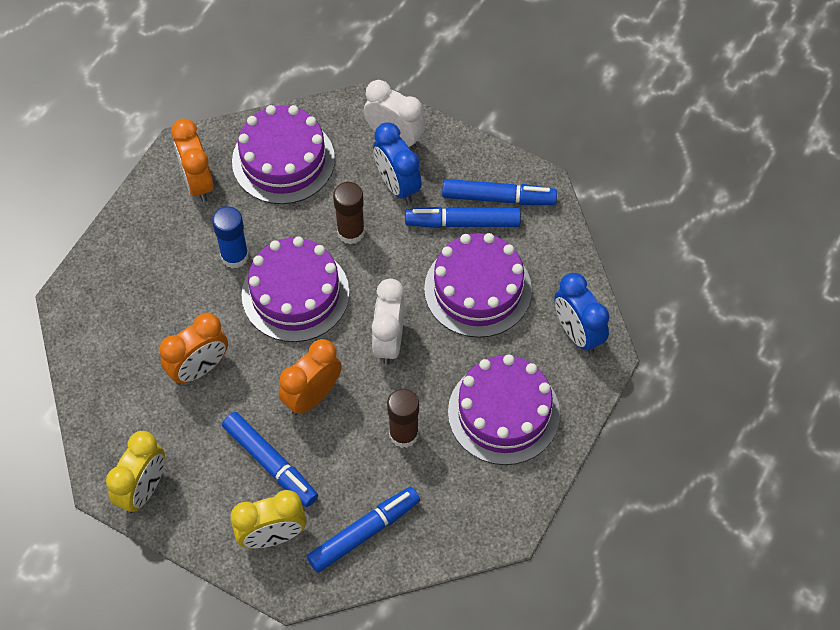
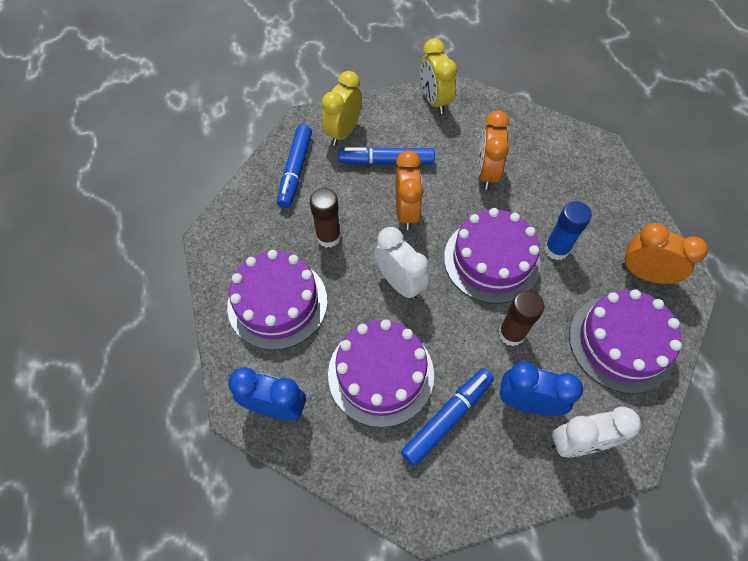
camera: 135 degrees right, 0 degrees up
(498, 198) = (445, 468): blue marker -> none

